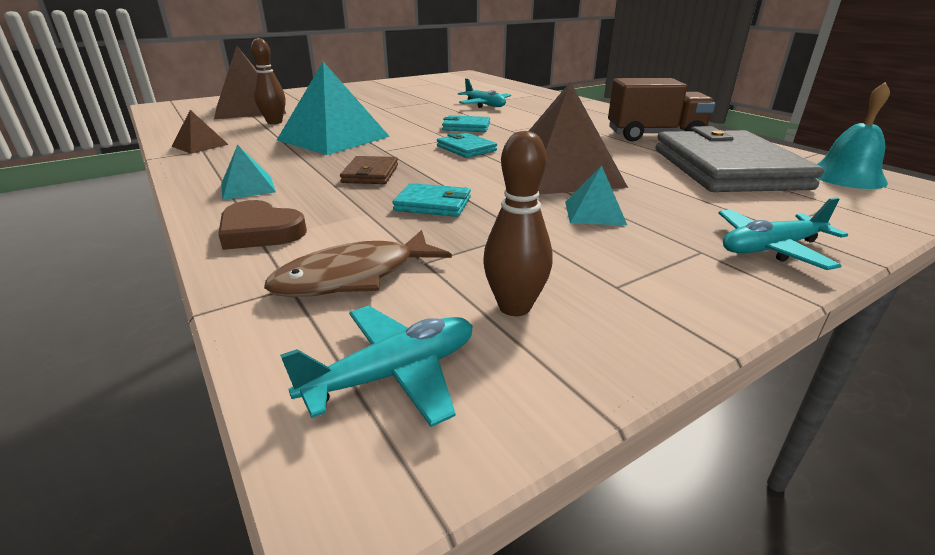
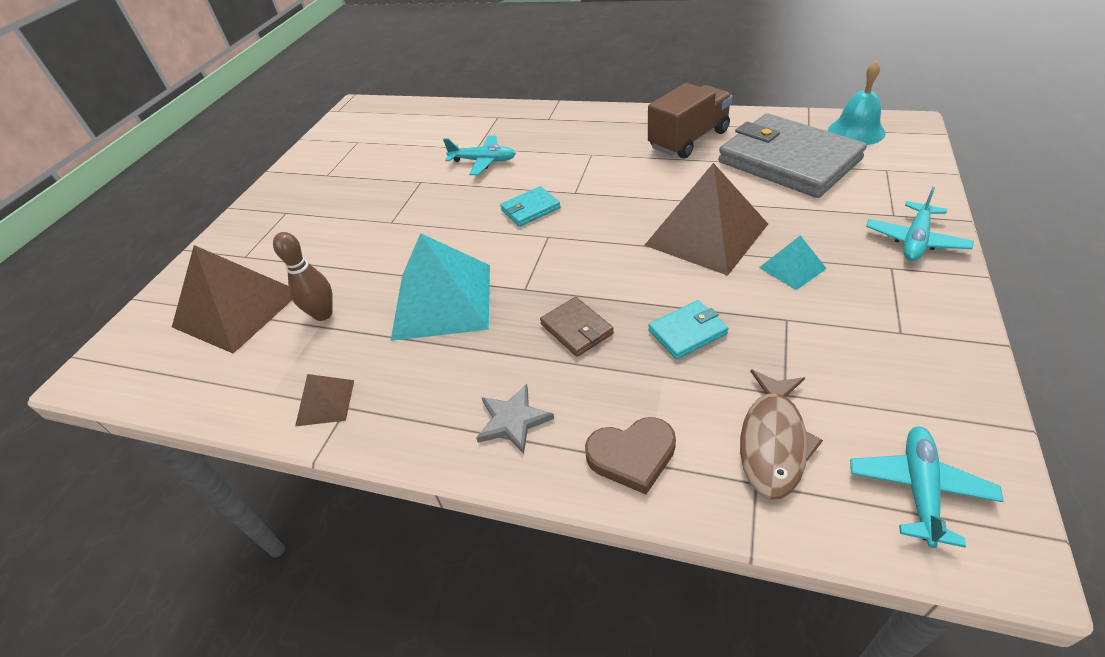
camera: 35 degrees left, 15 degrees up
(248, 187) = (513, 420): turquoise pyramid -> grey star
(466, 148) = (586, 243): turquoise wallet -> none
(514, 307) = (887, 391): brown bowling pin -> none

